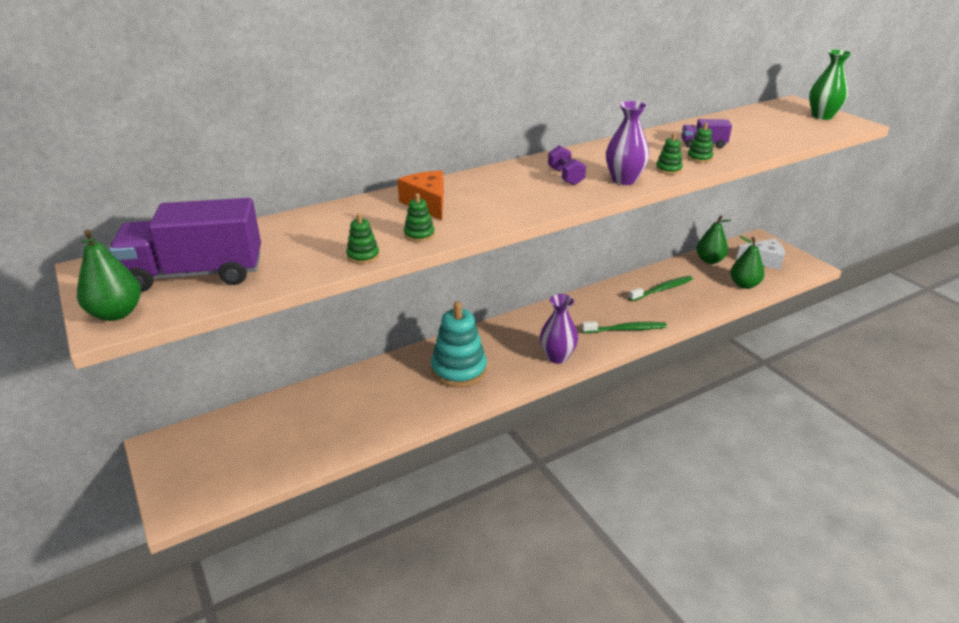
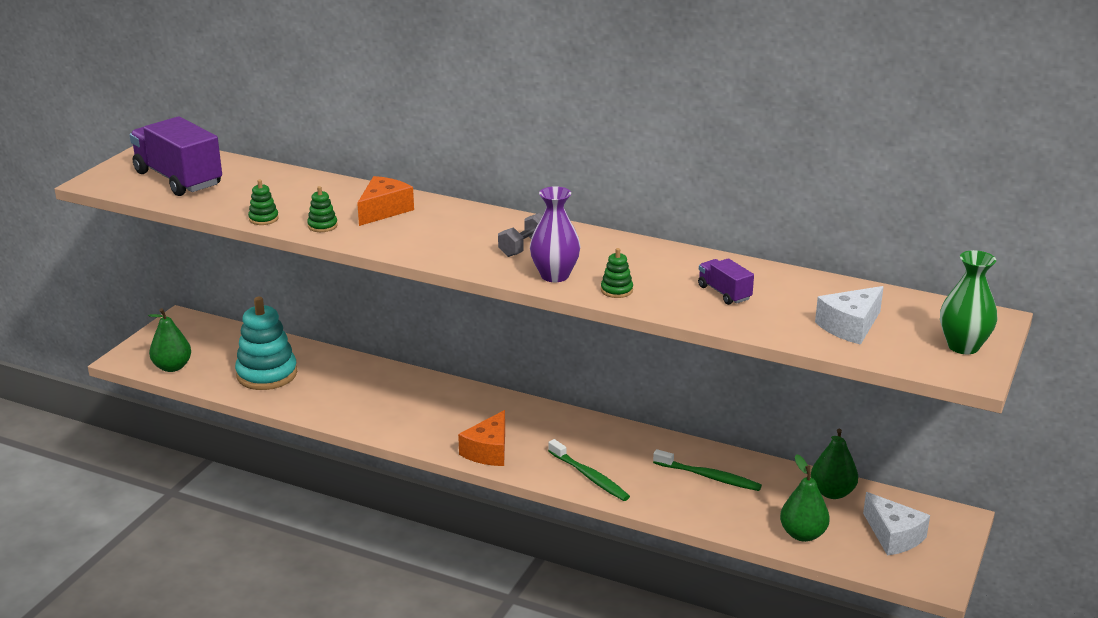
camera: 55 degrees right, 5 degrees down
(116, 313) = (108, 178): green pear -> green pear (172, 367)
(459, 370) = (407, 405): turquoise stacking toy -> turquoise stacking toy (267, 374)
(557, 357) = (488, 451): purple vase -> orange cheese
(565, 176) = (524, 247): purple dumbbell -> grey dumbbell
(699, 158) = (676, 299): green stacking toy -> none
(777, 130) = (850, 326): none -> white cheese

